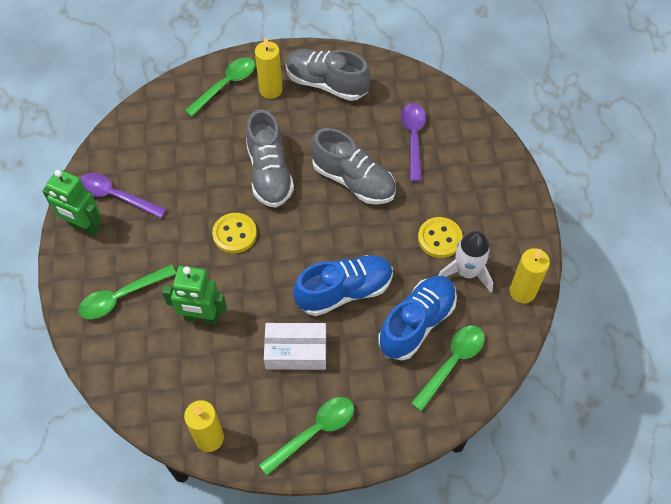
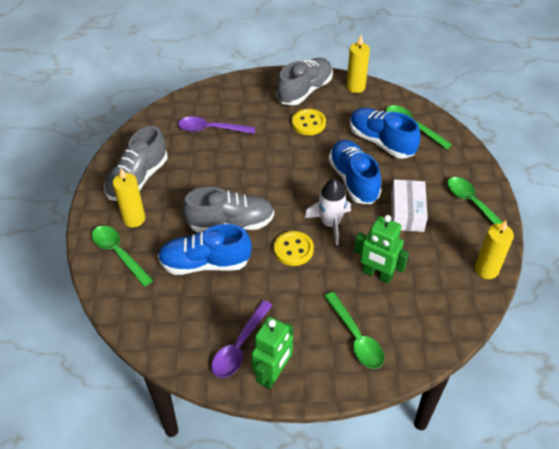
camera: 85 degrees left, 10 degrees down
(201, 317) = (377, 274): green robot -> green robot turned 105 degrees clockwise
(215, 157) = (205, 263): none -> blue shoe
(353, 181) = (247, 168): grey shoe -> grey shoe (305, 91)
(467, 272) = (338, 112): white rocket -> white rocket (330, 224)

